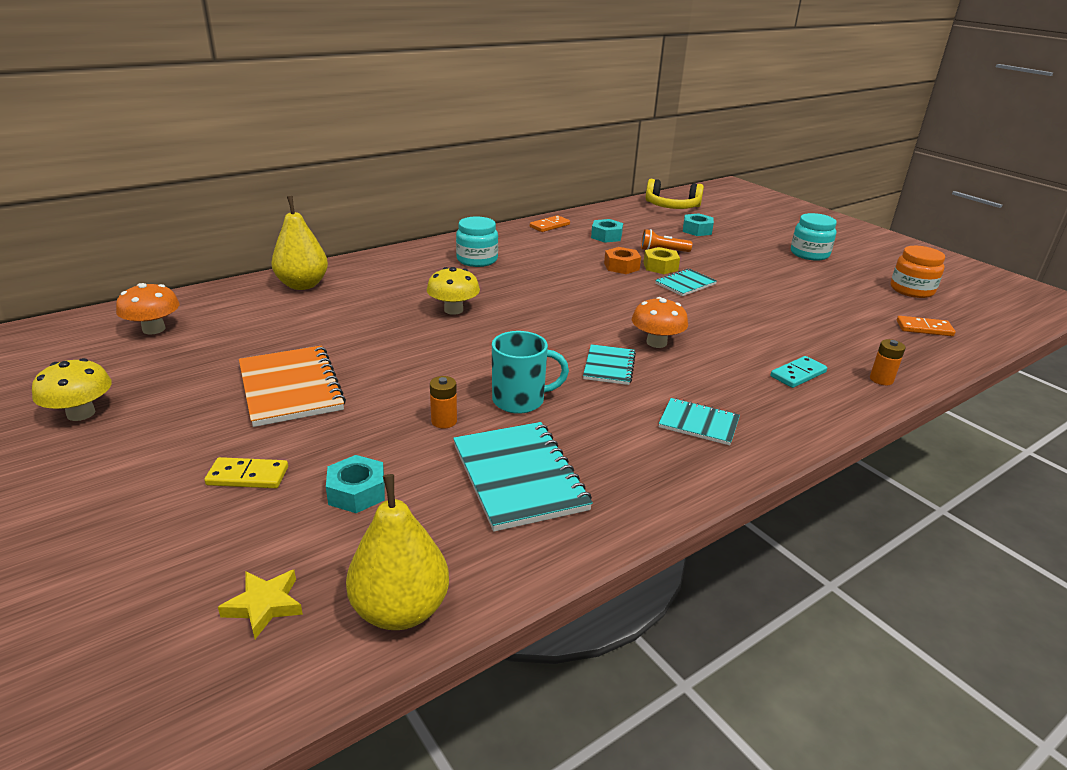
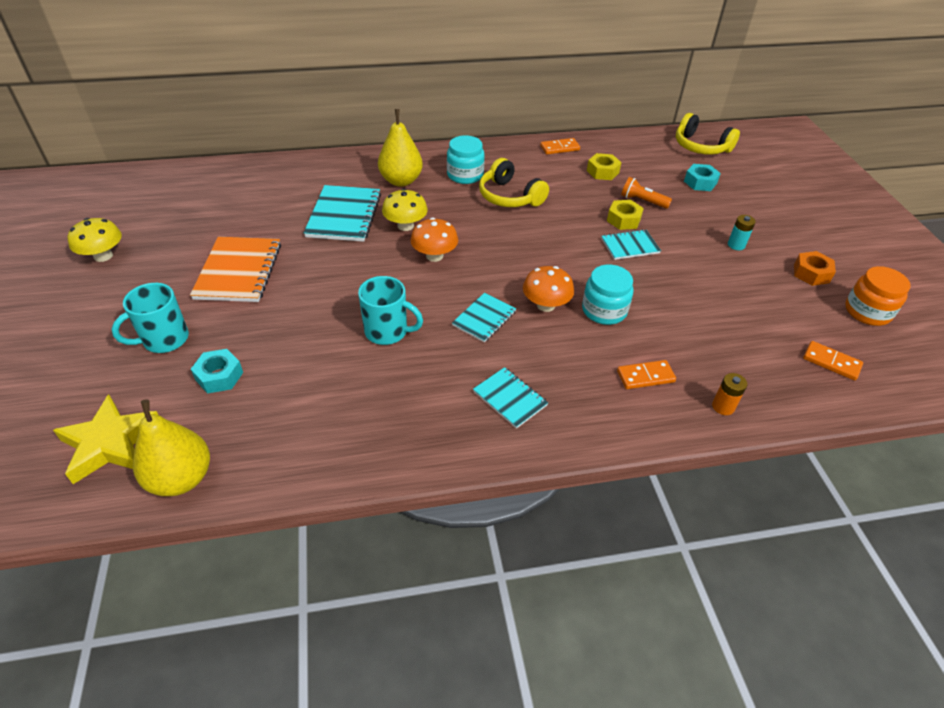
camera: 25 degrees right, 15 degrees up
(154, 329) = (188, 192): orange mushroom -> orange mushroom (434, 256)
(248, 476) = (164, 340): yellow domino -> turquoise mug
(264, 605) = (110, 443): yellow star -> yellow star, size x1.82
(302, 285) = (312, 172): yellow pear -> yellow pear (401, 181)
(444, 421) = (318, 333): orange battery -> none
(519, 477) = (333, 401): turquoise notebook -> turquoise notebook (344, 215)
(538, 268) = (509, 196): none -> yellow headphones
(606, 236) = (602, 172): turquoise nut -> yellow nut
(621, 266) = (587, 211): orange nut -> orange nut (811, 273)
(770, 266) = (736, 245): none -> turquoise battery
(798, 374) = (645, 376): turquoise domino -> orange domino
(809, 254) = (795, 238): turquoise jar -> turquoise jar (604, 310)

